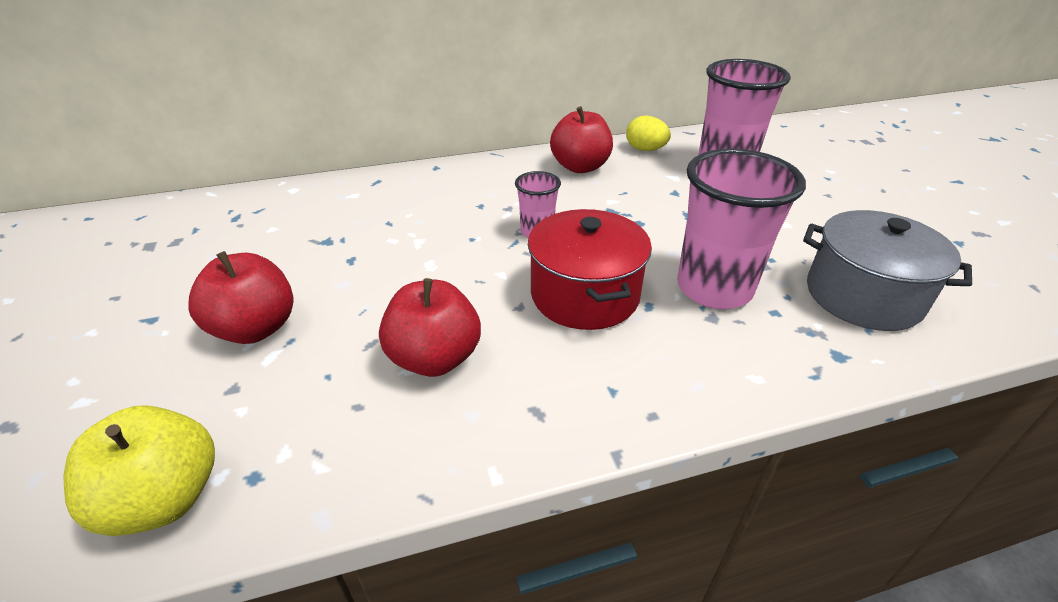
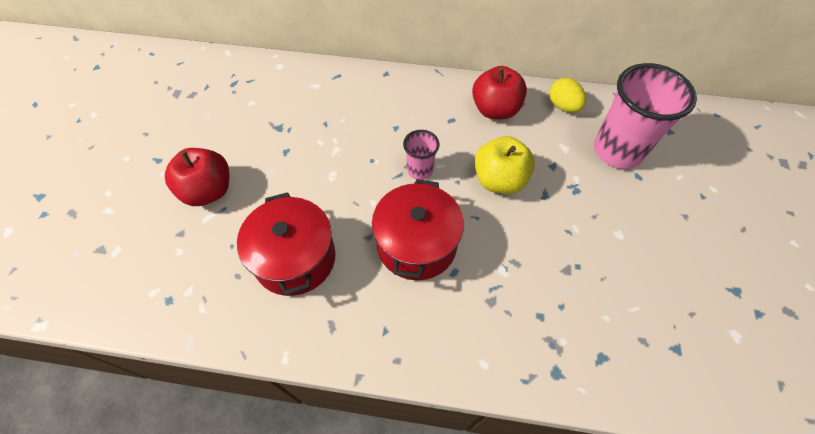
camera: 25 degrees right, 20 degrees up
(165, 498) = (125, 294): yellow apple -> yellow apple (499, 180)
(435, 358) = (295, 258): red apple -> red pot
(714, 288) = (511, 276): pink cup -> none
(863, 296) = (621, 331): grey pot -> none

